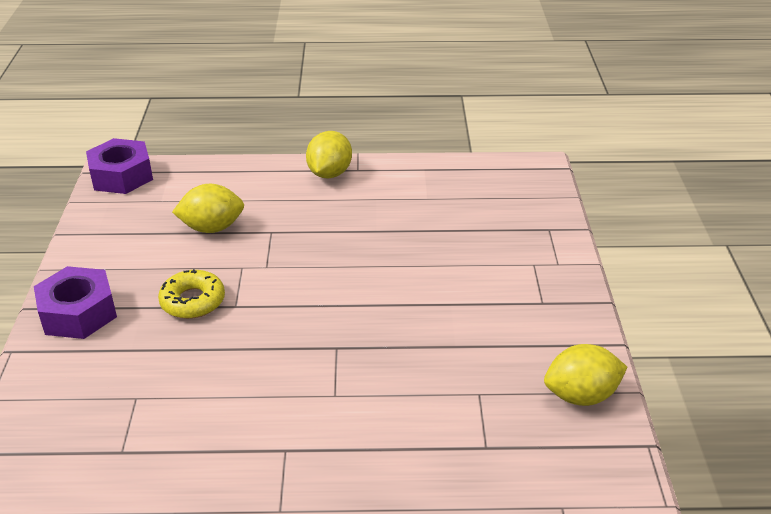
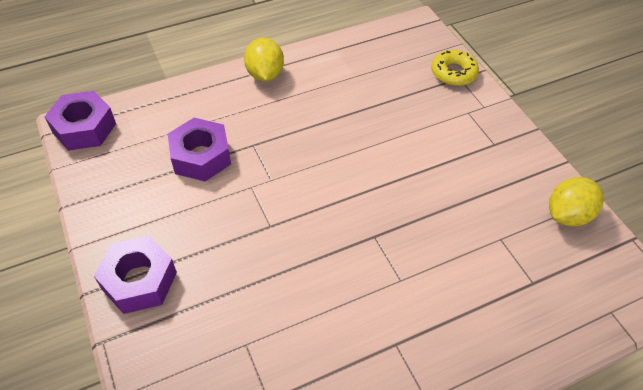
camera: 25 degrees left, 15 degrees up
(193, 301) = (232, 234): yellow donut -> yellow donut (453, 73)
(212, 228) = (201, 157): yellow lemon -> purple nut

